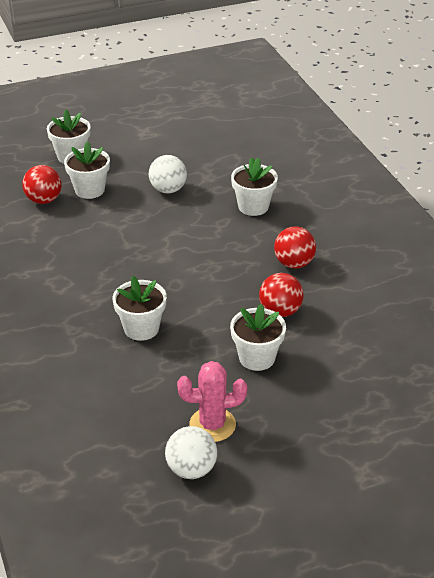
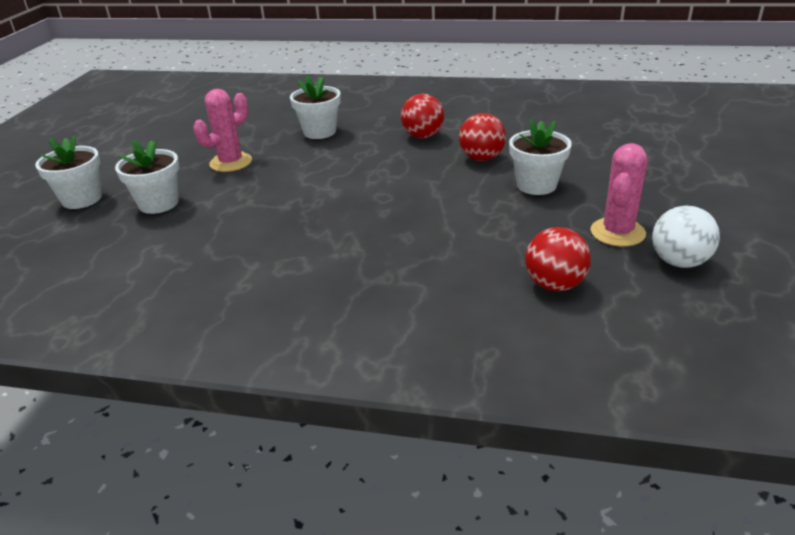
camera: 55 degrees left, 5 degrees down
(44, 200) = (127, 236): red ball -> red ball (554, 284)
(141, 328) = (431, 233): white flower pot -> none
(168, 190) = (231, 162): white ball -> pink cactus

